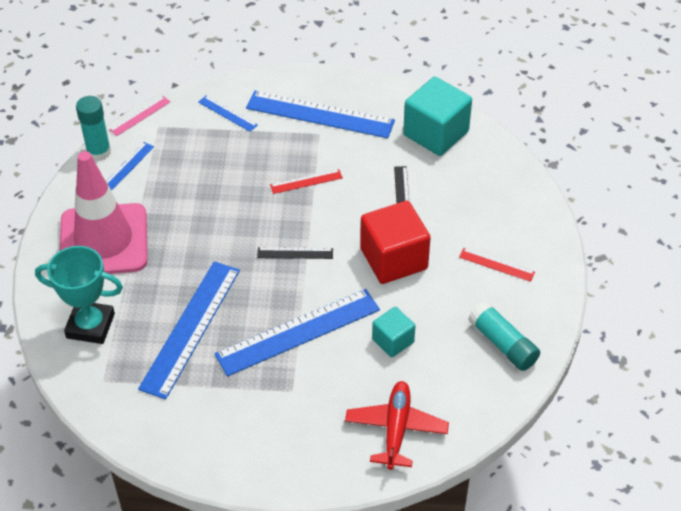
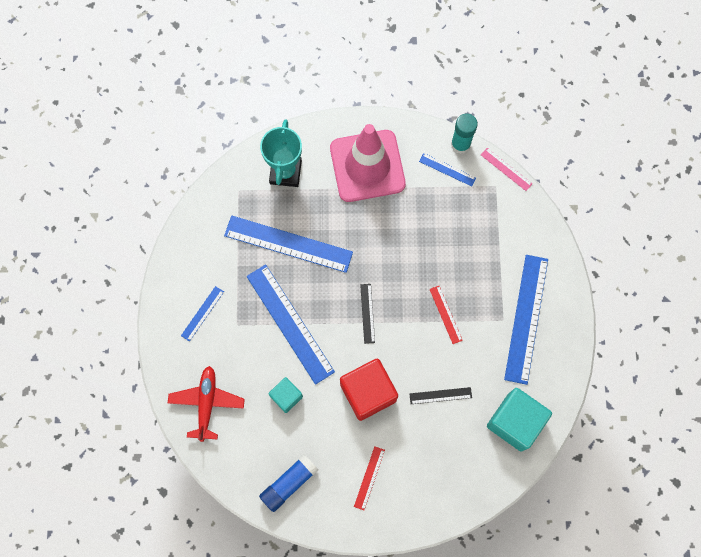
camera: 85 degrees right, 25 degrees up
(227, 113) = (518, 240): blue ruler -> blue ruler (202, 313)
(396, 429) = (207, 403): red plane -> red plane turned 90 degrees counterclockwise
(503, 344) = (289, 483): turquoise glue stick -> blue glue stick

